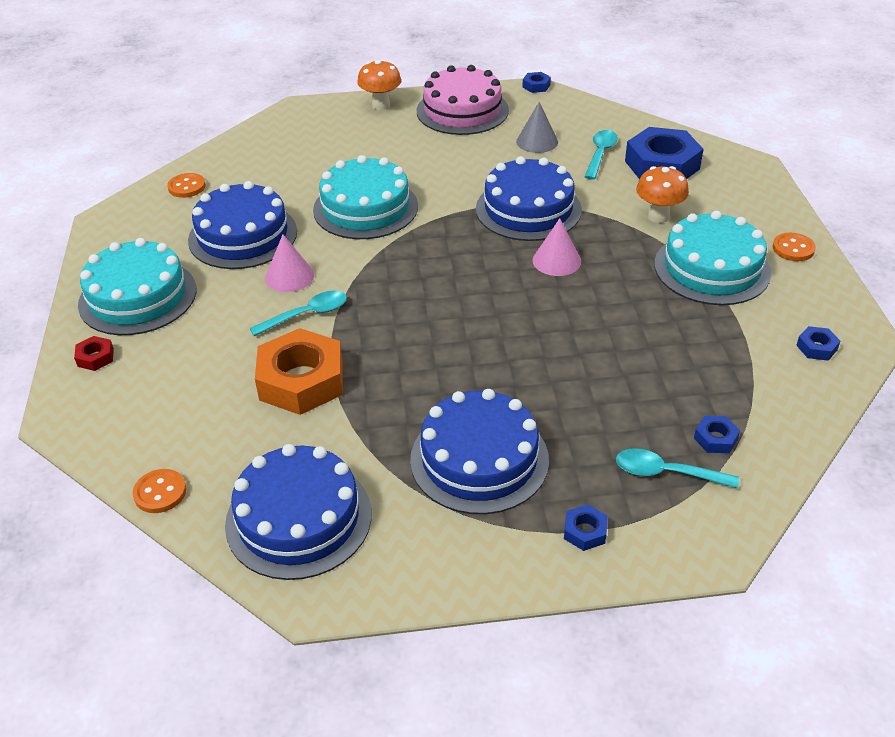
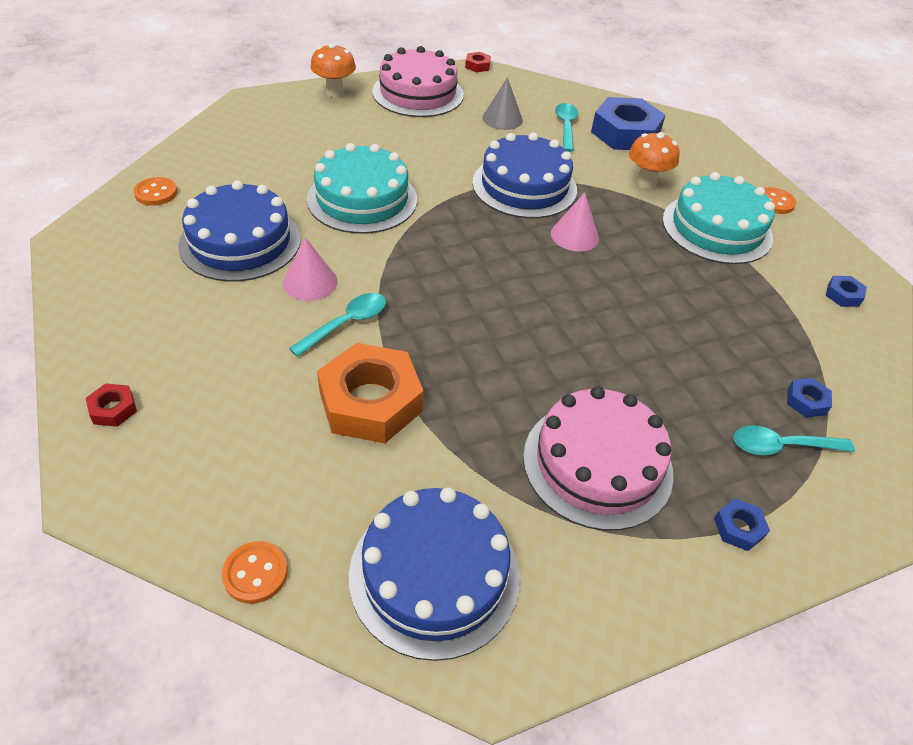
camera: 20 degrees left, 5 degrees up
(138, 297) = (141, 326): turquoise cake -> none
(479, 459) = (597, 463): blue cake -> pink cake
(536, 86) = (477, 66): blue nut -> red nut

